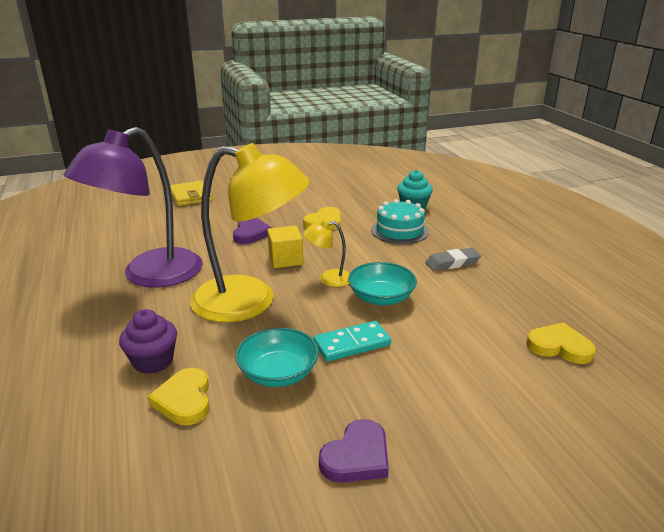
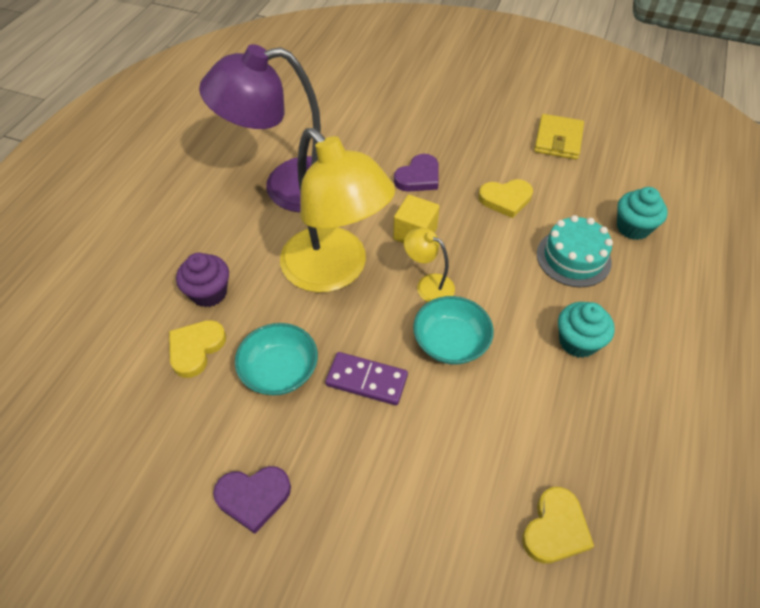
camera: 40 degrees right, 25 degrees up
(190, 196) = (413, 89): yellow wallet -> yellow wallet (558, 140)
(352, 344) = (366, 380): turquoise domino -> purple domino
(452, 263) = (577, 342): grey eraser -> turquoise cupcake
(559, 347) = (555, 529): yellow heart -> yellow heart turned 60 degrees clockwise

